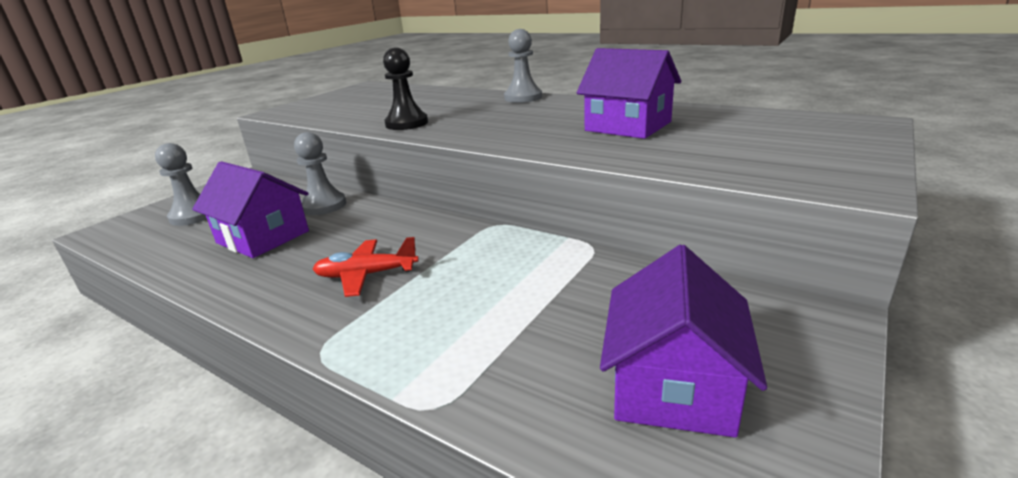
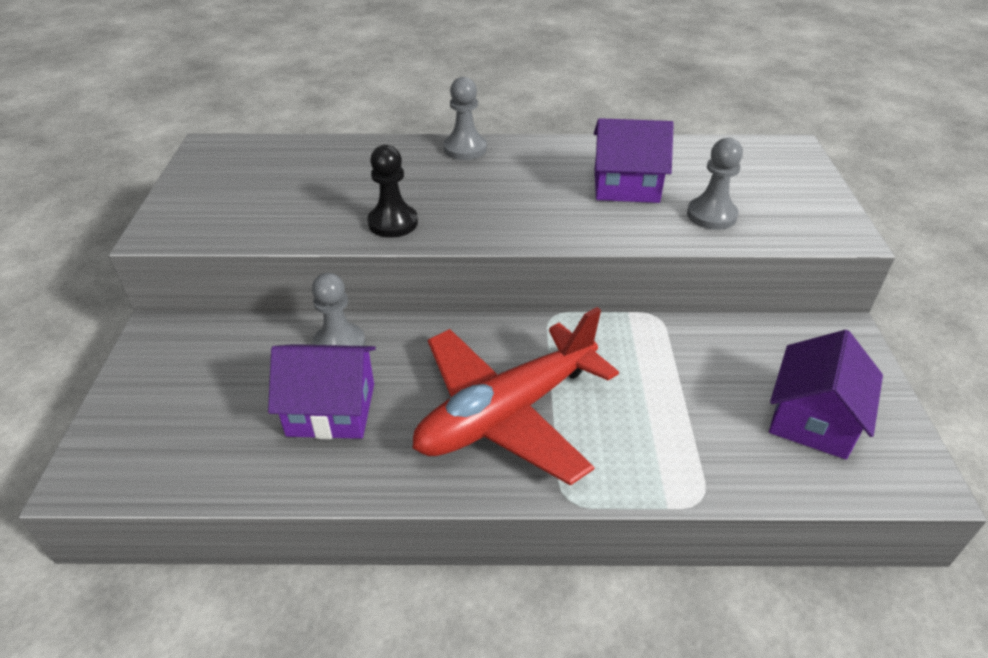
camera: 35 degrees left, 15 degrees up
(194, 216) = (185, 411): grey pawn -> grey pawn (711, 215)
(366, 275) = (507, 413): red plane -> red plane, size x2.19
(673, 386) = (813, 419): purple house -> purple house turned 45 degrees clockwise

